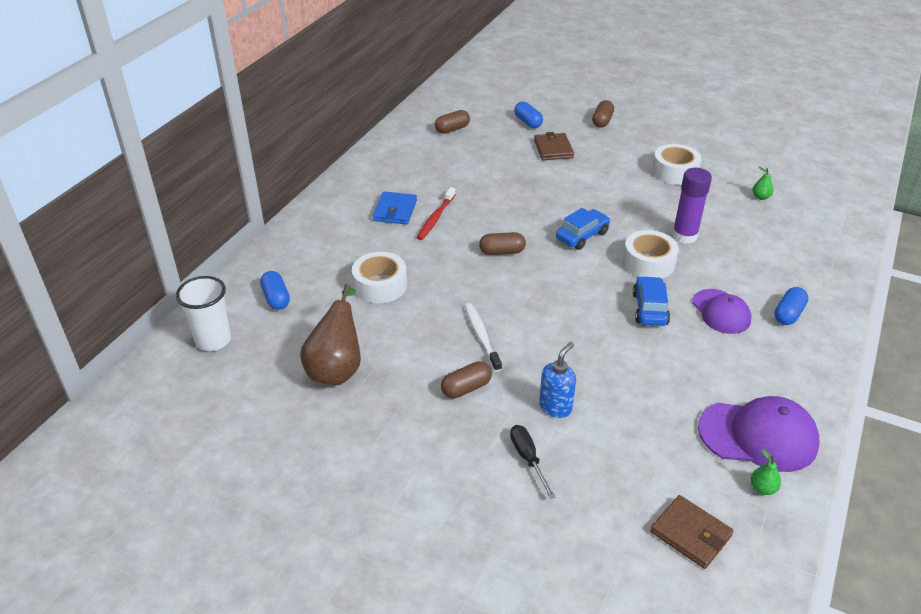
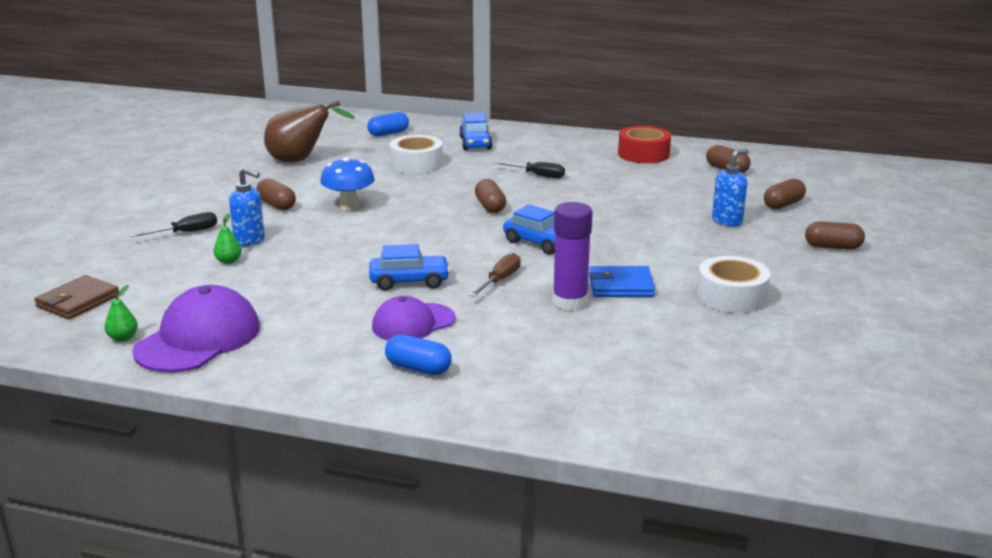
camera: 80 degrees right, 15 degrees down
(213, 340) = (332, 122): white cup -> none
(335, 243) = (475, 143): none -> blue car
(395, 210) = (541, 159): blue wallet -> blue wallet (621, 286)
(403, 158) = (643, 154): none -> red tape
(435, 218) = (537, 175): red toothbrush -> black screwdriver
(481, 336) = (349, 206): white toothbrush -> blue mushroom
(528, 122) = (783, 205): blue capsule -> brown capsule
(553, 149) = (727, 221): brown wallet -> blue soap dispenser
(648, 263) = (500, 280): white tape -> brown screwdriver
(758, 436) = (198, 339): purple cap -> purple cap turned 150 degrees counterclockwise
(760, 197) = (707, 360): green pear -> green pear (228, 261)

